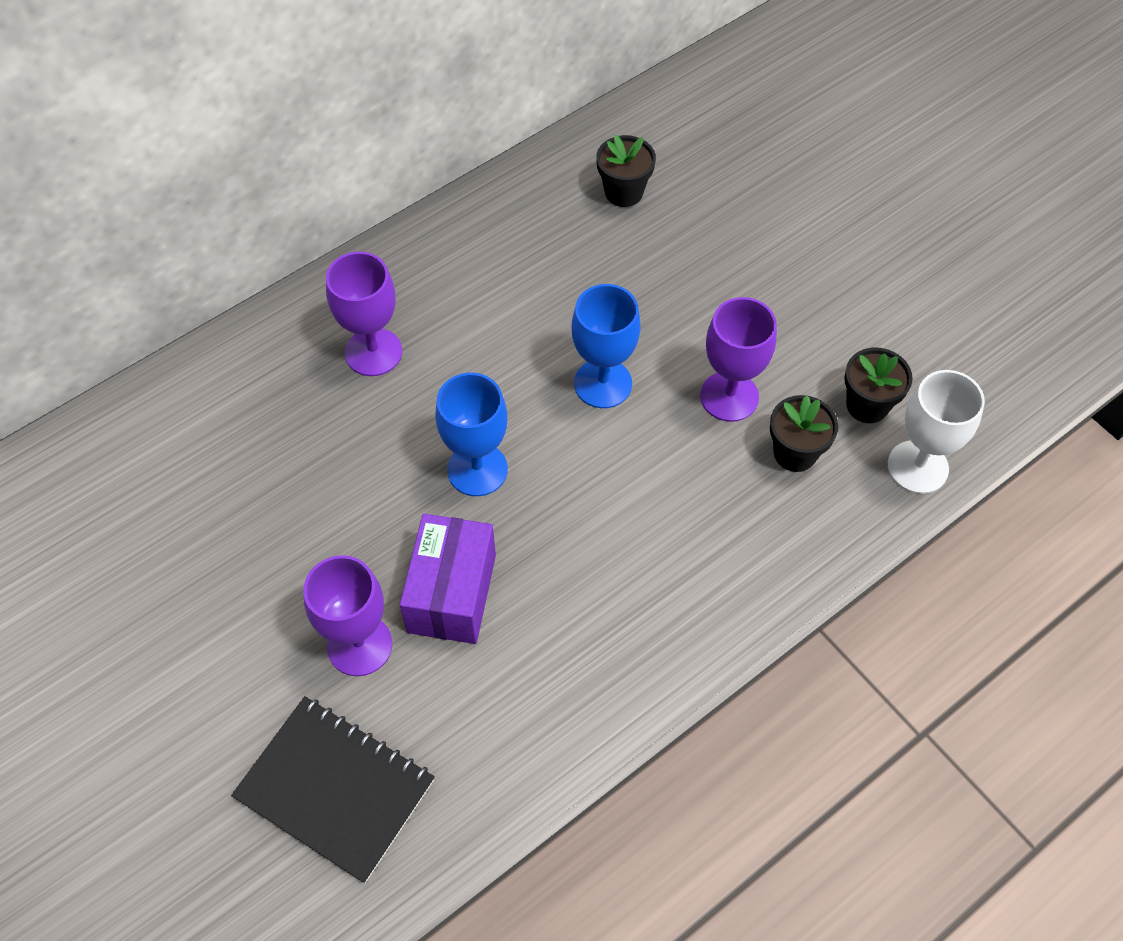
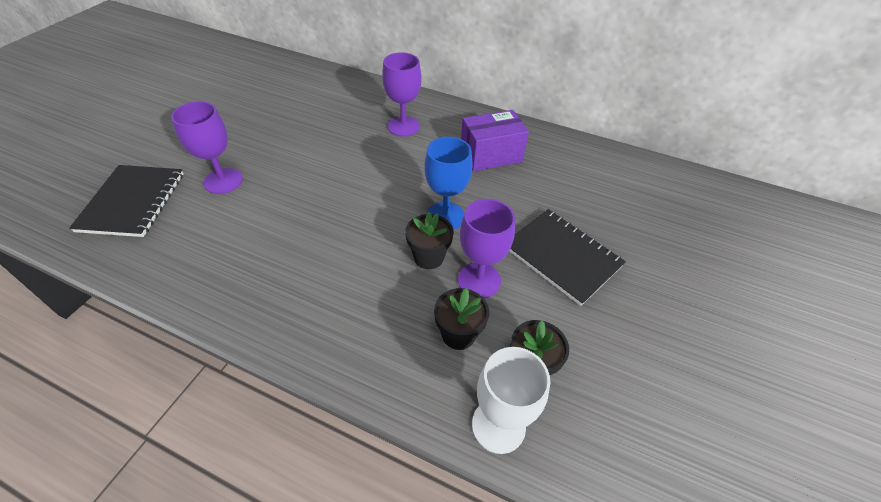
camera: 60 degrees right, 10 degrees down
(451, 593) = (268, 203): purple box -> purple box (491, 155)
(477, 469) = (354, 186): blue goblet -> none
(623, 192) = (587, 178): black flower pot -> black flower pot (428, 257)
(738, 294) = (562, 257): none -> black notebook

